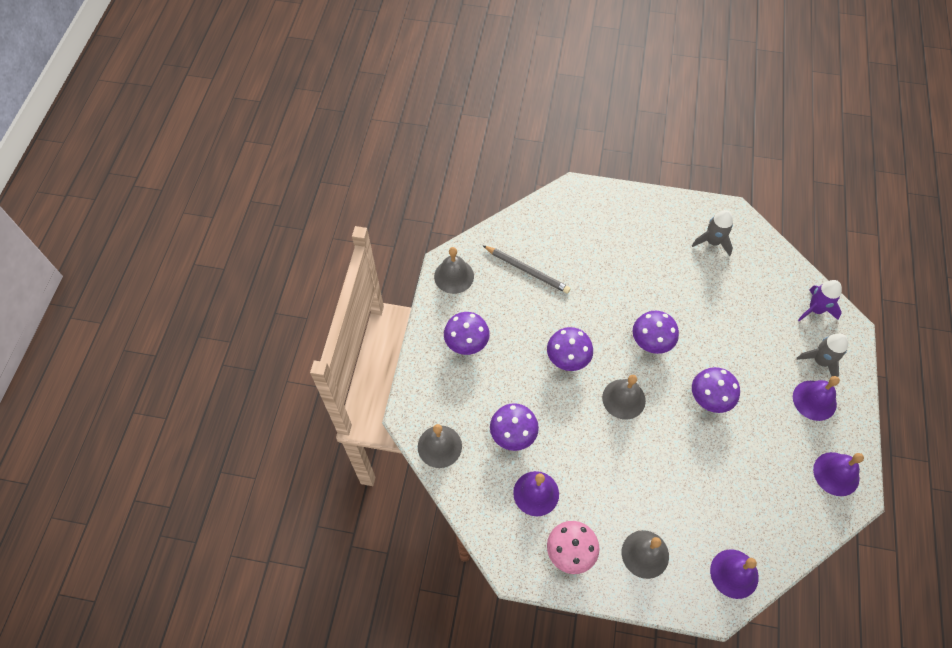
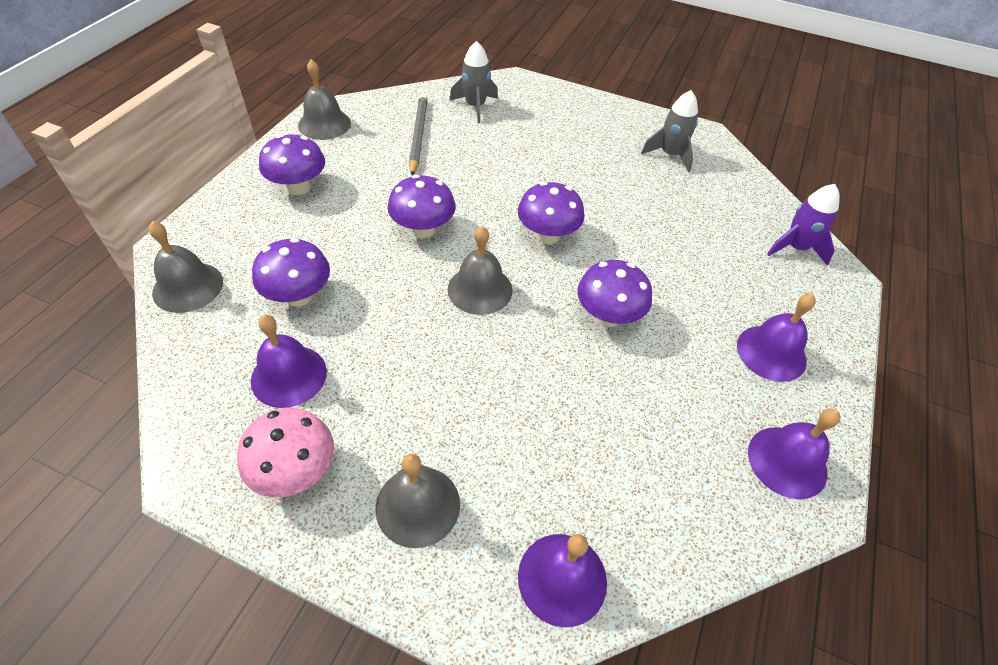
camera: 10 degrees right, 10 degrees down
(527, 270) = (418, 136): grey pencil -> grey pencil turned 135 degrees counterclockwise
(820, 361) = (791, 307): grey rocket -> grey rocket (475, 106)

